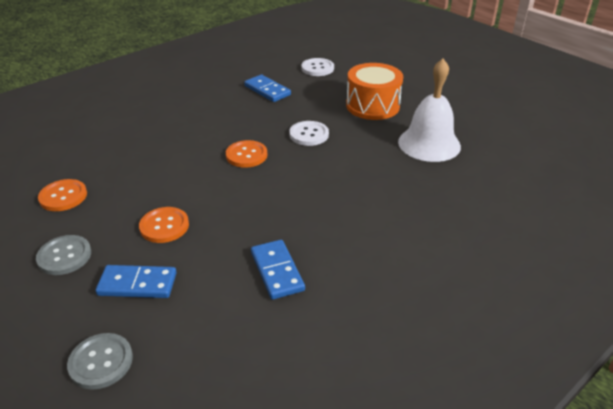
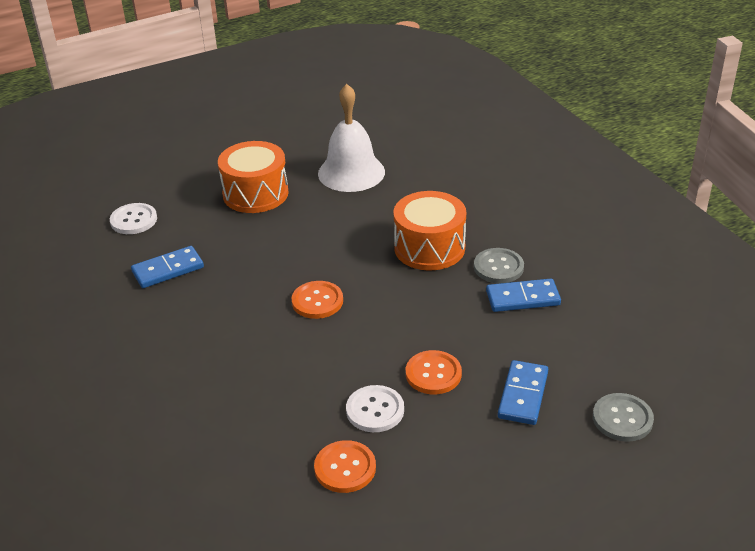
camera: 75 degrees left, 0 degrees up
(64, 256) = (465, 457): grey button -> grey button (498, 267)
(309, 134) = (295, 249): white button -> white button (375, 410)
(336, 202) = (429, 248): none -> orange drum

